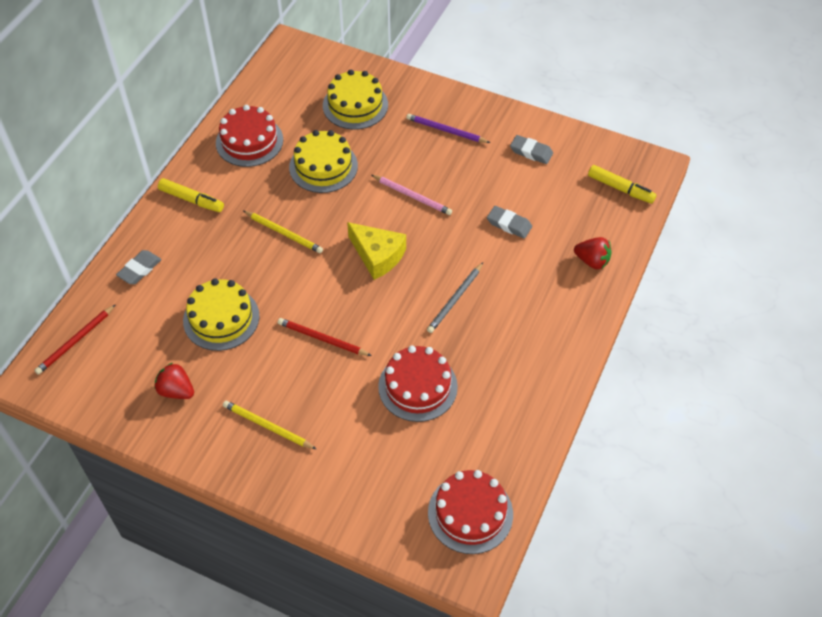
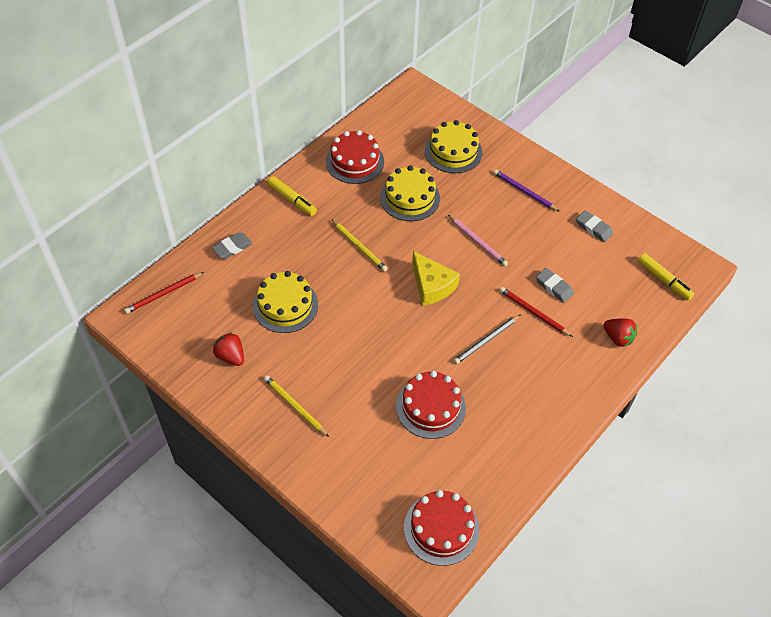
camera: 15 degrees right, 0 degrees up
(322, 339) = (363, 345): red pencil -> red pencil (533, 313)

